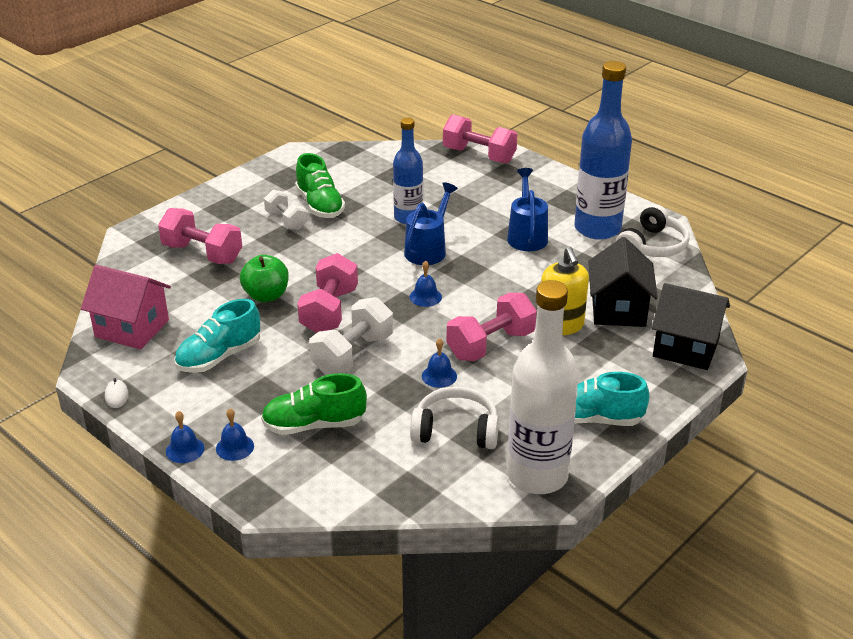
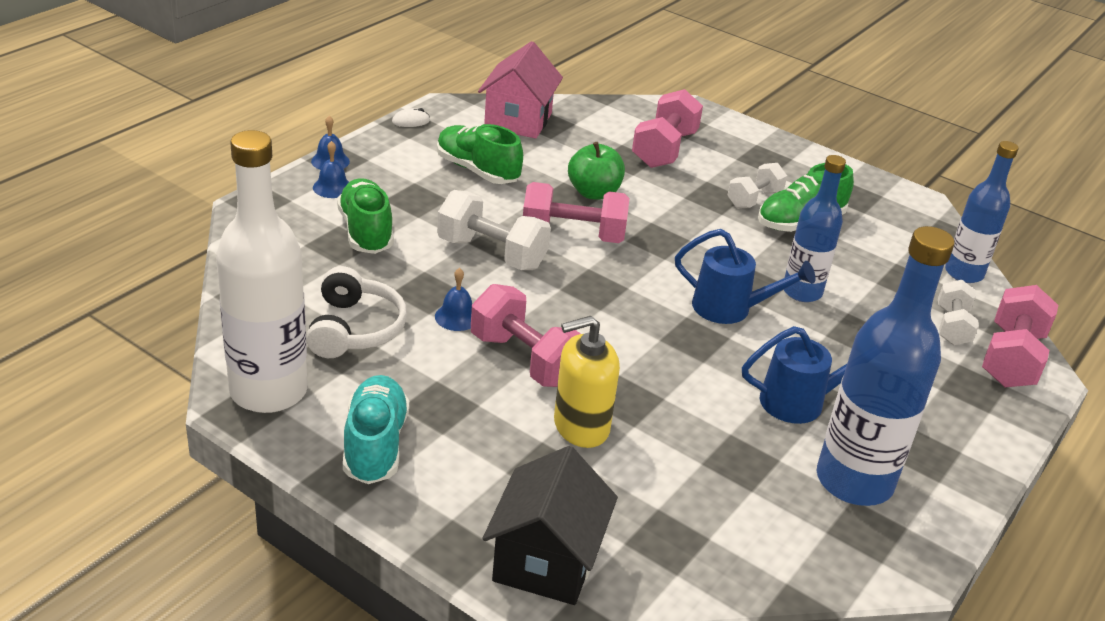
camera: 80 degrees right, 0 degrees up
(219, 357) = (477, 170): turquoise shoe -> green shoe
(388, 153) = (964, 273): none -> blue bottle
(425, 297) = (620, 306): blue bell -> none
(447, 169) = (952, 326): none -> white dumbbell
(618, 310) = (632, 490): black house -> none
(652, 246) = (828, 547): white headphones -> none

